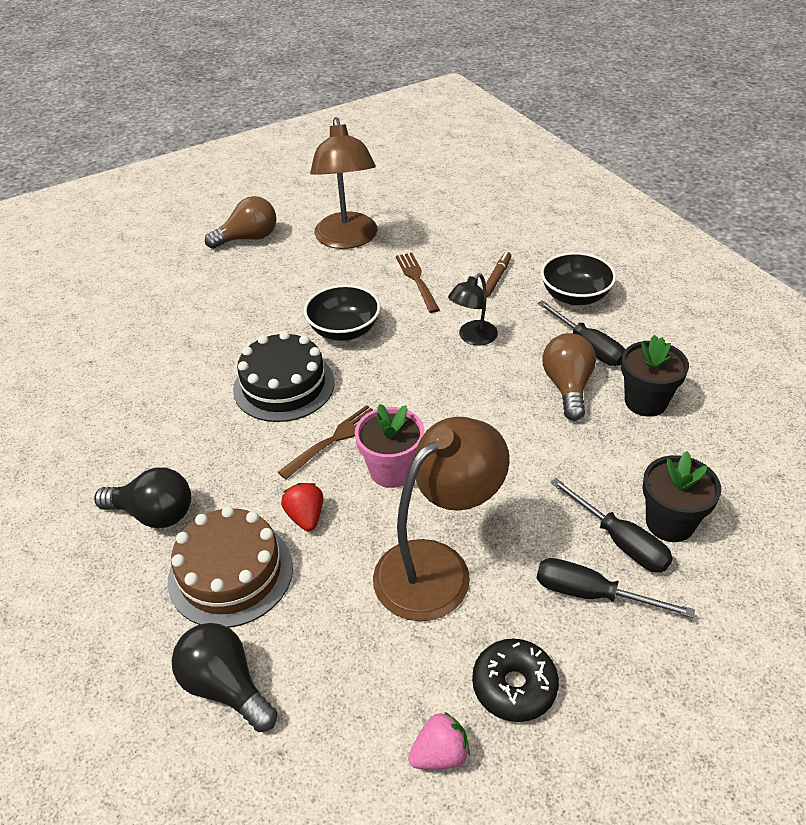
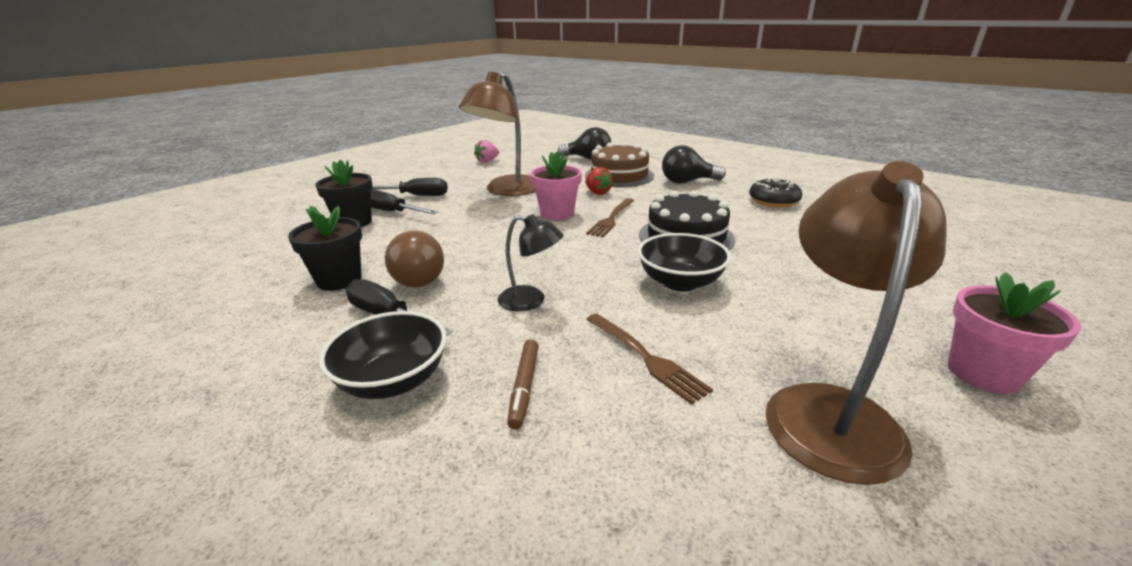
camera: 160 degrees right, 15 degrees down
(248, 238) = (983, 373): brown light bulb -> pink flower pot
(347, 239) = (829, 409): brown lamp -> brown lamp turned 45 degrees clockwise
(472, 338) = (531, 301): black lamp -> black lamp turned 90 degrees clockwise
(514, 686) = (457, 174): black donut -> black donut (773, 201)

